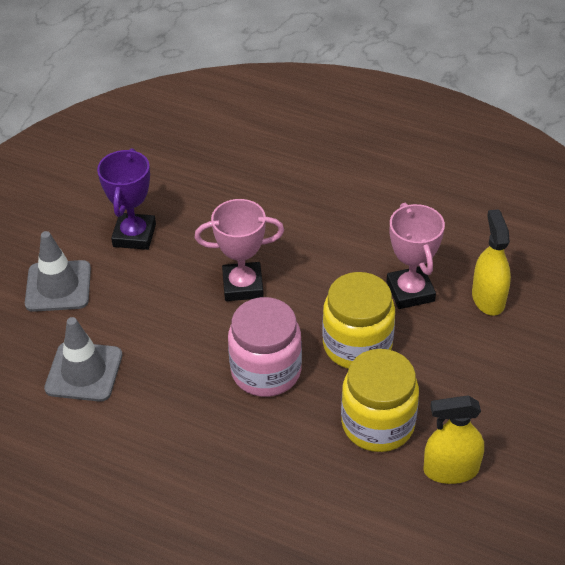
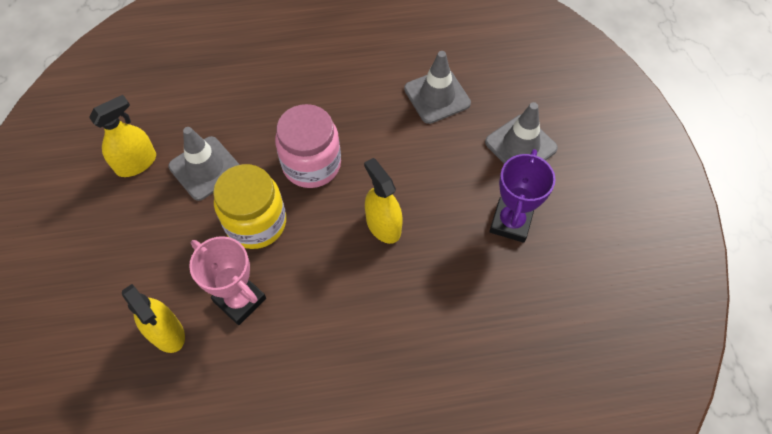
camera: 145 degrees right, 15 degrees up
(134, 235) = (511, 222): purple trophy -> purple trophy turned 45 degrees clockwise
(243, 286) = (383, 225): pink trophy -> yellow spray bottle
(378, 424) = (205, 168): yellow jar -> grey traffic cone

